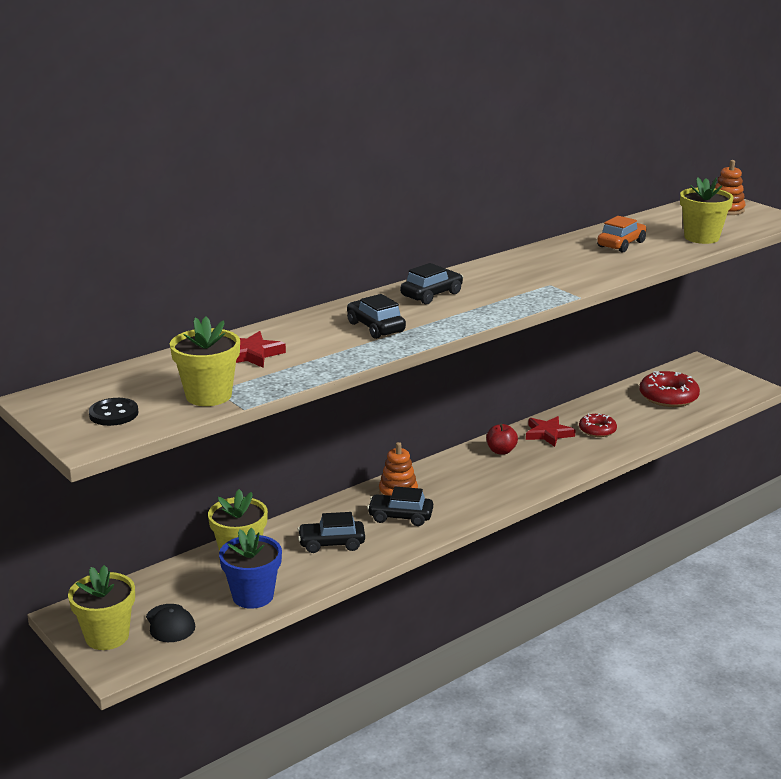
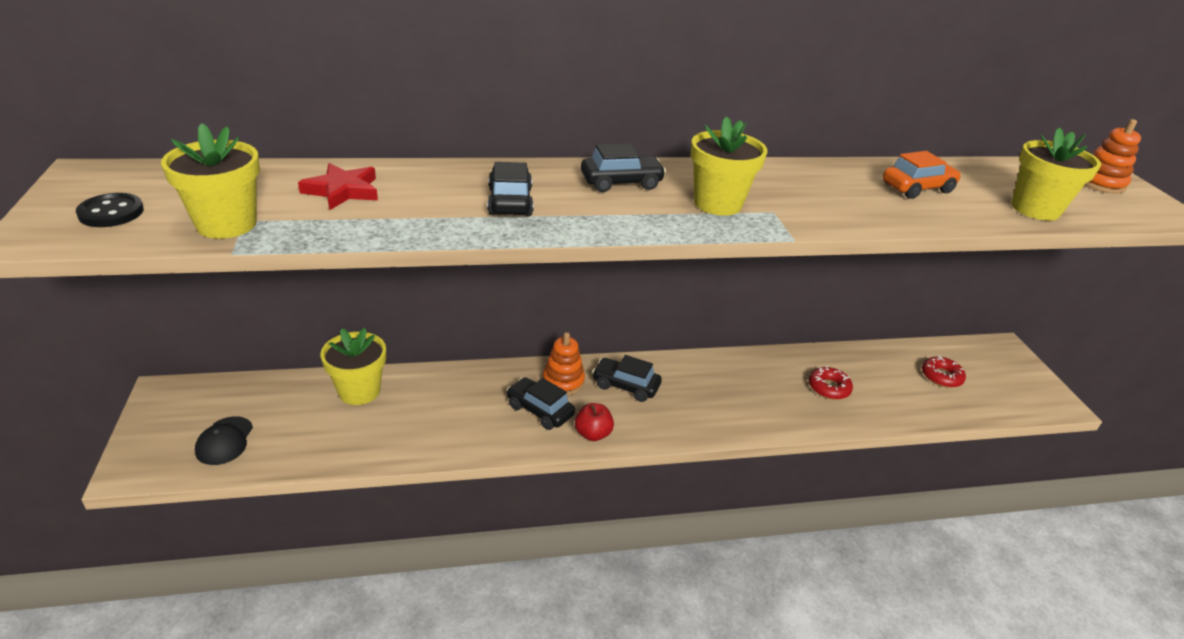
camera: 25 degrees right, 10 degrees up
(107, 636) = (163, 430): yellow flower pot -> yellow flower pot (717, 203)
(253, 596) = (322, 443): blue flower pot -> none
(331, 543) = (448, 414): black car -> black car (625, 386)
(501, 451) = (705, 374): red apple -> red apple (593, 434)
(548, 434) = (771, 372): red star -> none
(668, 397) = (941, 376): red donut -> red donut, size x0.60

